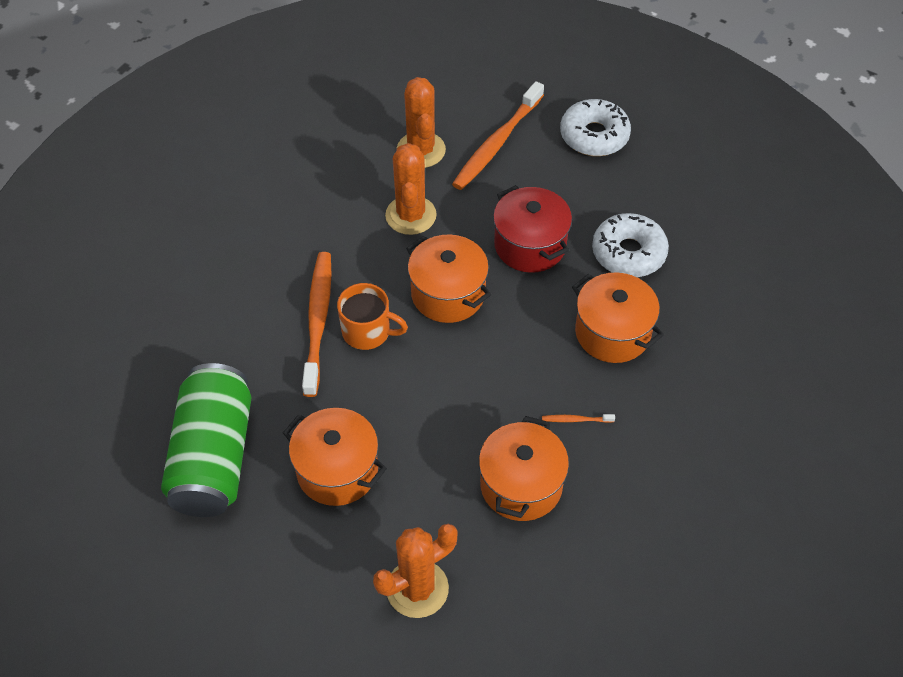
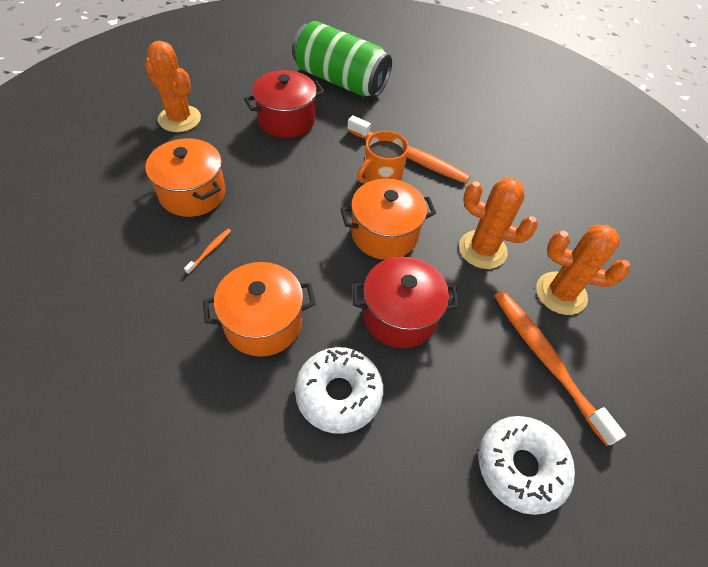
camera: 115 degrees right, 0 degrees up
(337, 470) = (286, 120): orange pot -> red pot
(417, 589) = (179, 119): orange cactus -> orange cactus turned 45 degrees counterclockwise

